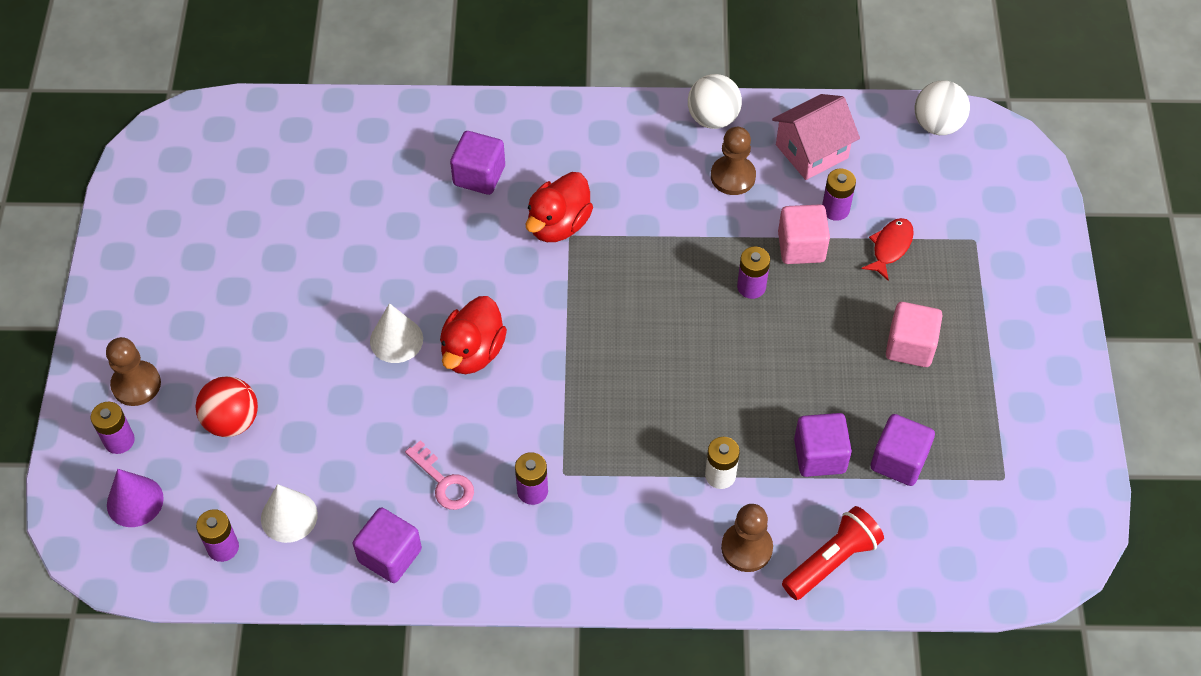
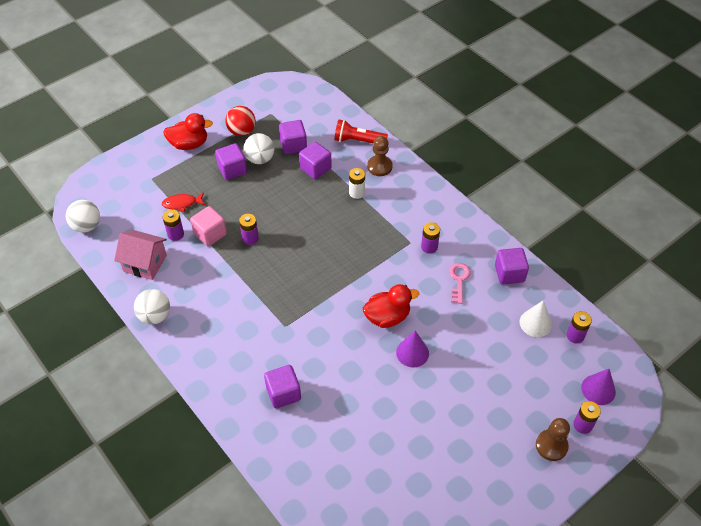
camera: 130 degrees left, 5 degrees down
(232, 421) = (521, 385): red ball -> red ball (242, 131)
(396, 340) = (412, 352): white cone -> purple cone
(558, 224) = (283, 335): red duck -> red duck (189, 144)
(733, 176) = (188, 284): brown pawn -> none
(904, 396) = (260, 159): none -> white ball
(910, 346) = (232, 170): pink cube -> purple cube

